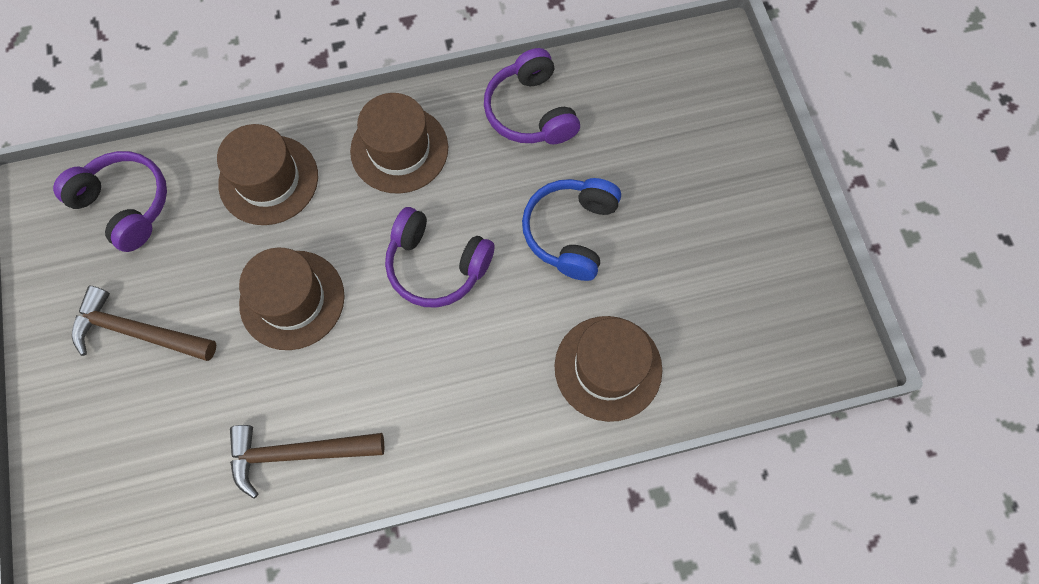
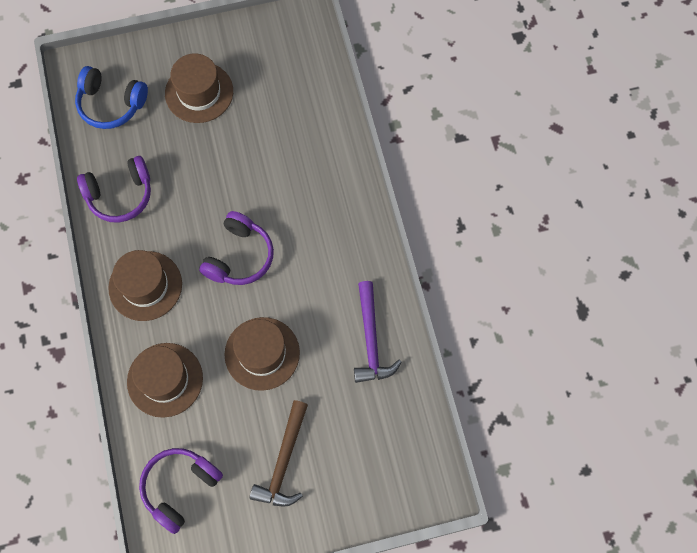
camera: 90 degrees left, 0 degrees up
(297, 453) = (371, 340): brown hammer -> purple hammer
(571, 232) = (218, 169): blue headphones -> blue headphones (111, 104)
(608, 368) = (314, 149): brown hat -> brown hat (199, 92)

